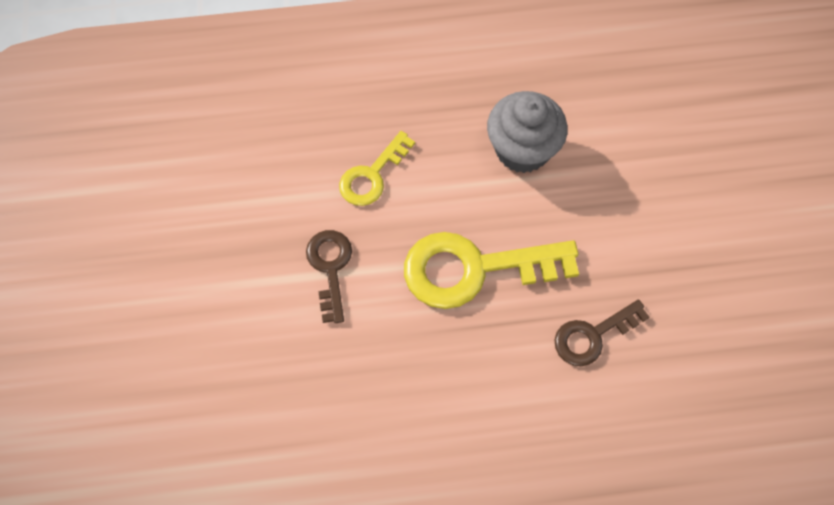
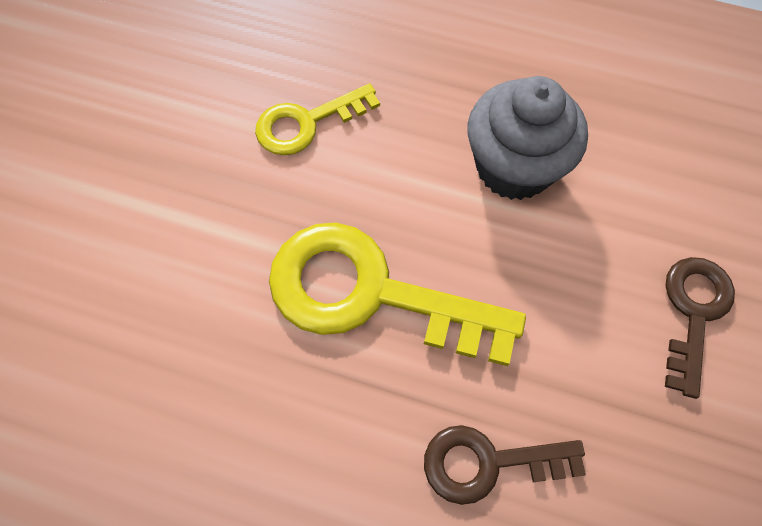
camera: 25 degrees right, 0 degrees up
(330, 268) = (191, 213): brown key -> brown key (693, 313)

